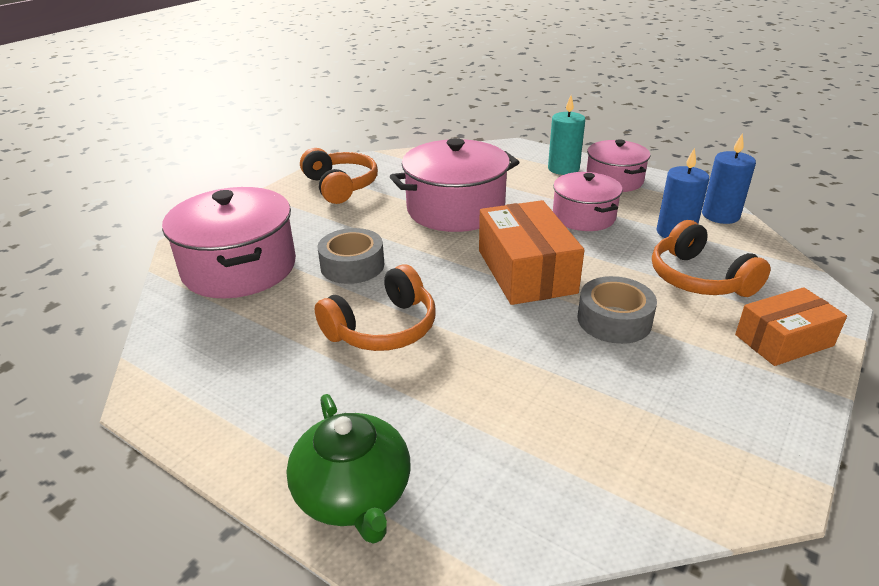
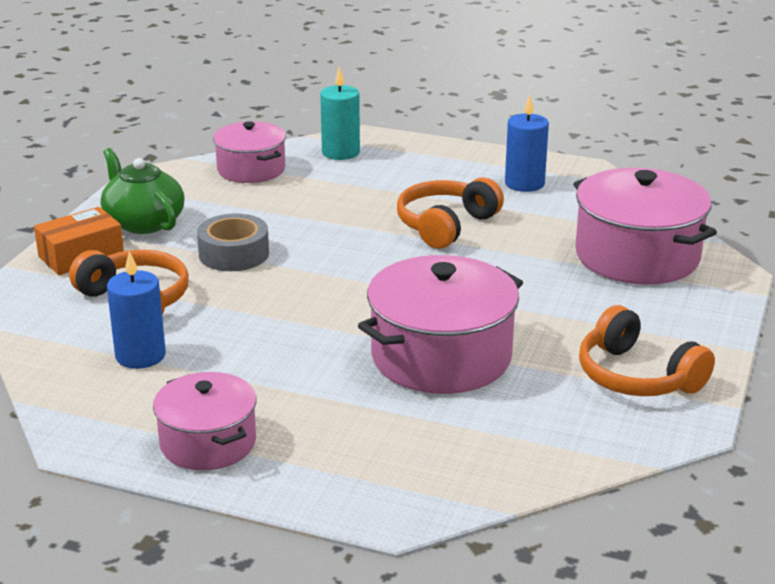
camera: 165 degrees right, 5 degrees down
(352, 265) = (519, 271): grey tape -> none
(354, 494) = (405, 151): green teapot -> green teapot (143, 222)
(526, 271) = (326, 287): orange box -> none
(563, 168) = (294, 460): turquoise candle -> turquoise candle (340, 152)
(583, 217) = (260, 366): pink pot -> pink pot (251, 169)
(720, 215) = (65, 391): blue candle -> blue candle (524, 183)

